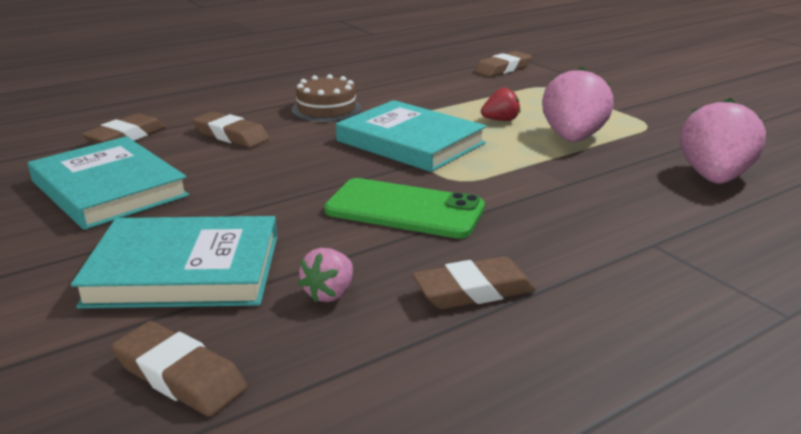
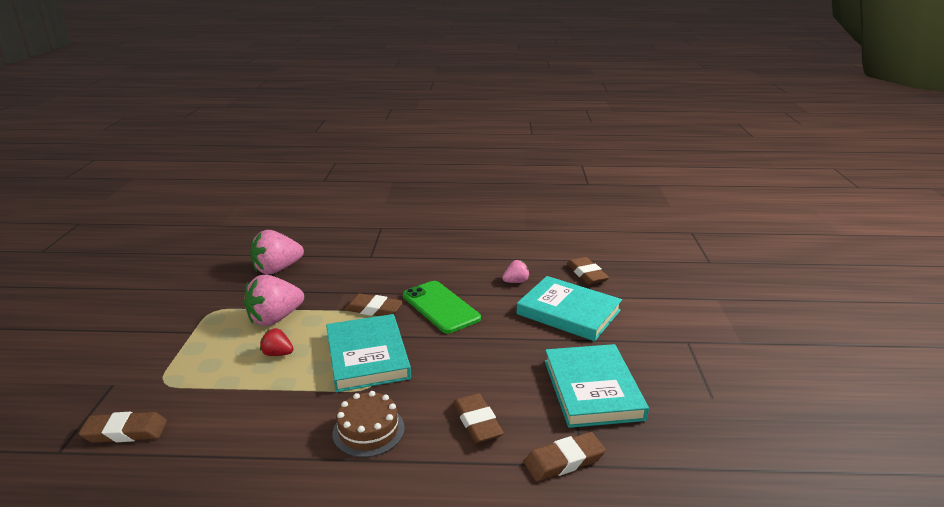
camera: 145 degrees left, 0 degrees up
(473, 290) = (463, 265): brown eraser -> brown eraser (374, 309)

